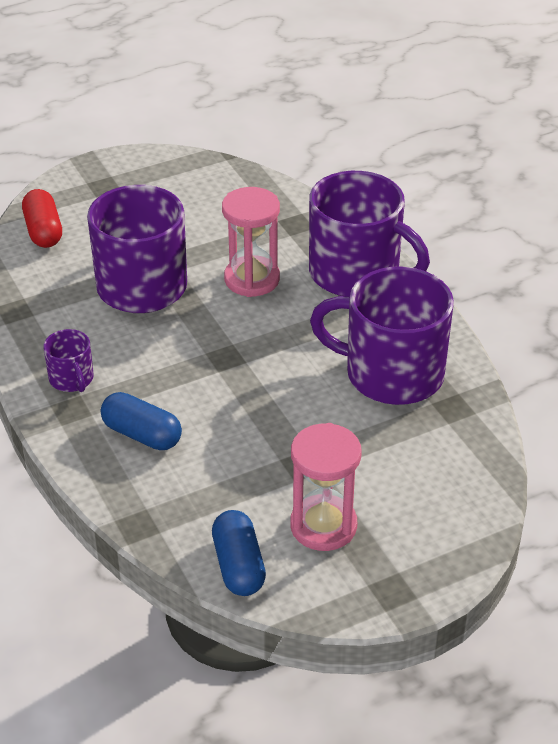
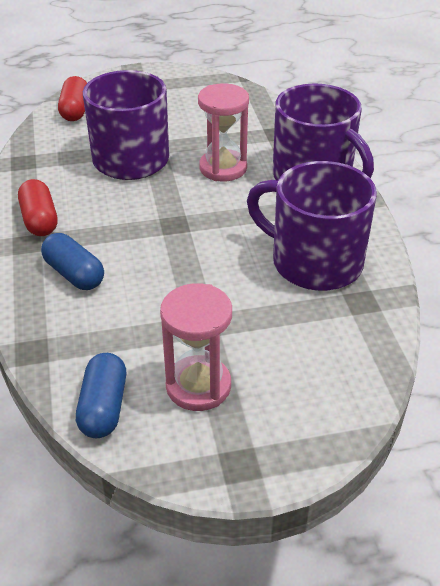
camera: 15 degrees right, 0 degrees up
(72, 379) = (40, 220): purple mug -> red capsule

